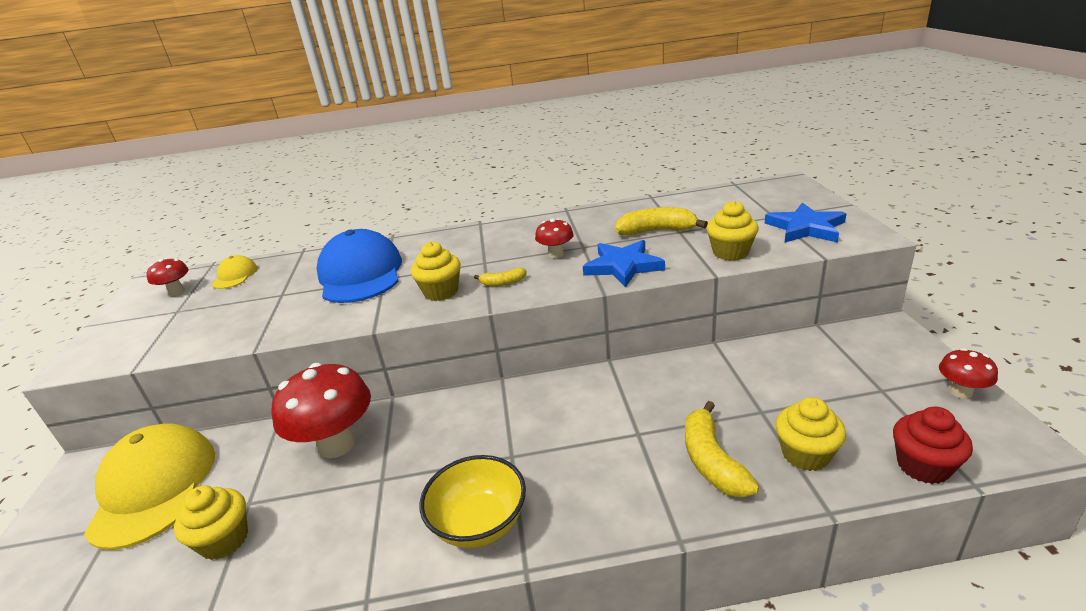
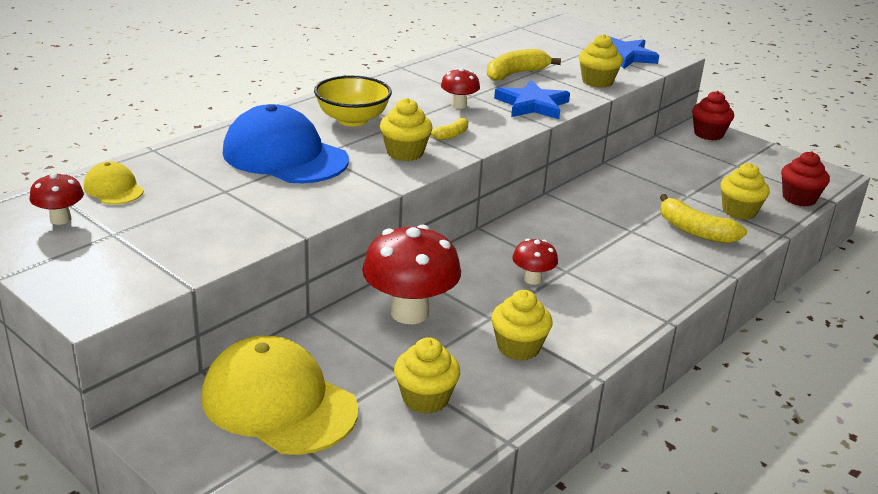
camera: 45 degrees left, 0 degrees up
(356, 525) = (518, 347): none -> yellow cupcake
(479, 523) = (604, 312): yellow bowl -> yellow bowl (352, 120)
(890, 338) = (708, 134): none -> red cupcake
(961, 392) = (776, 156): red mushroom -> red mushroom (532, 279)

